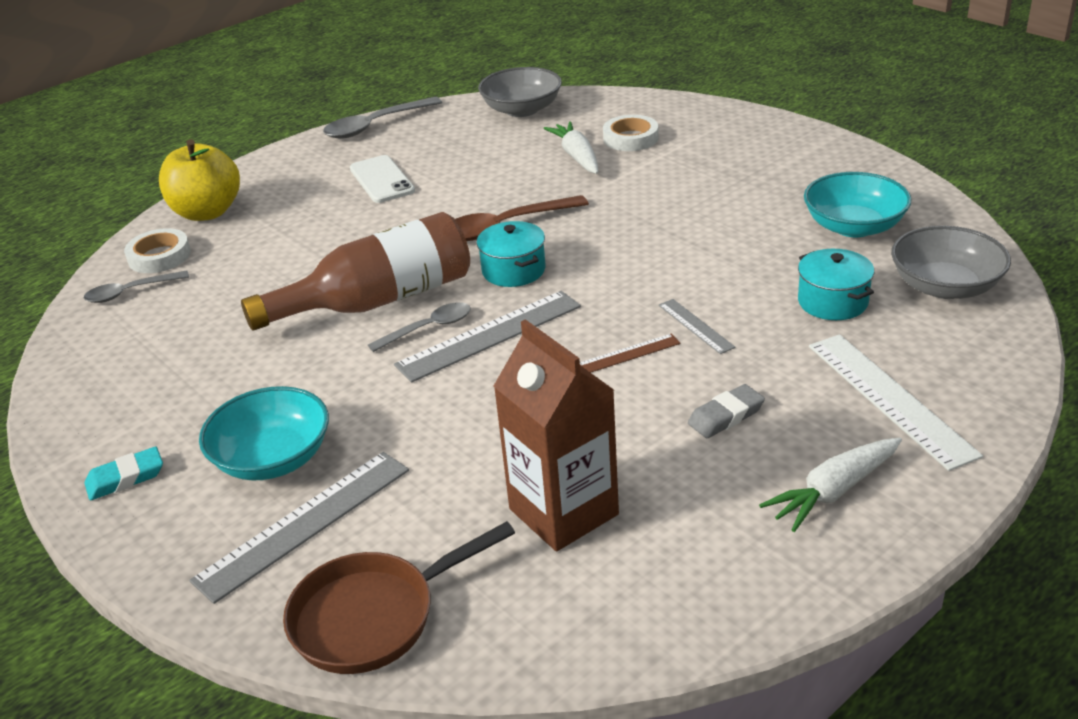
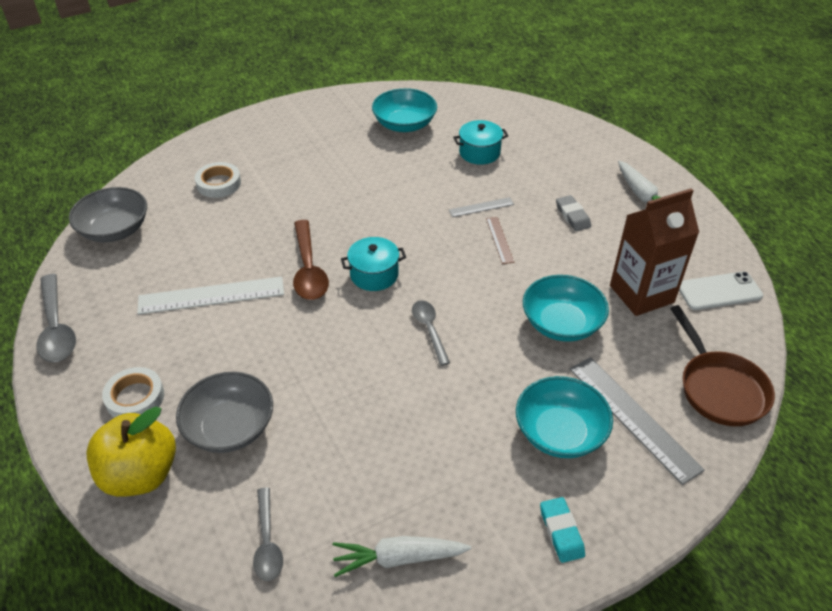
camera: 80 degrees left, 10 degrees up
(159, 256) = (208, 517): white tape -> white tape (135, 397)
(378, 300) = (377, 355): brown bottle -> none
(381, 180) = (174, 334): white phone -> white phone (719, 291)
(471, 435) = (561, 323): none -> turquoise bowl
(489, 335) = (452, 299): grey ruler -> none
(577, 156) = (225, 215): white carrot -> white carrot (398, 558)
(889, 398) = (574, 159): white ruler -> white ruler (211, 295)
(945, 286) = (482, 114): grey bowl -> grey bowl (230, 427)

